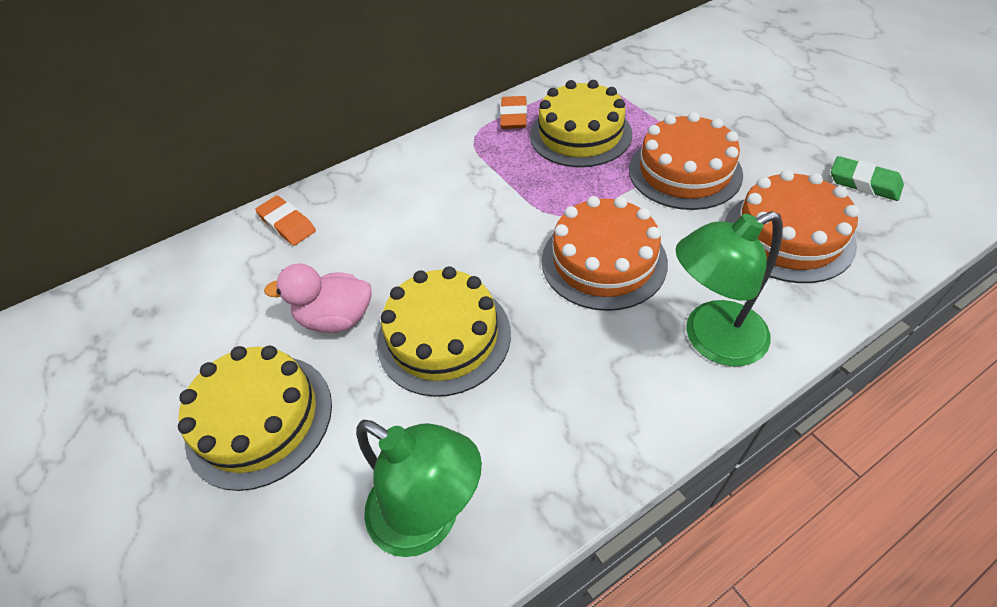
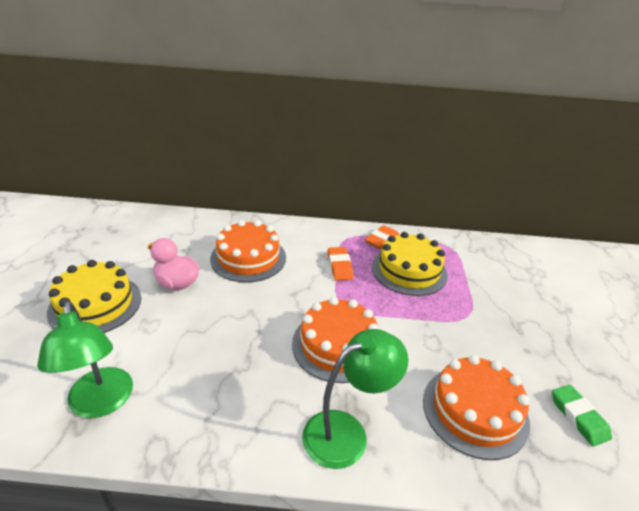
camera: 30 degrees right, 15 degrees down
(287, 224) = (208, 227): orange eraser -> orange eraser (339, 266)
(444, 337) = (211, 325): yellow cake -> none
(684, 171) = (450, 329): orange cake -> orange cake (248, 258)
(711, 339) = (346, 432): green lamp -> green lamp turned 135 degrees clockwise

